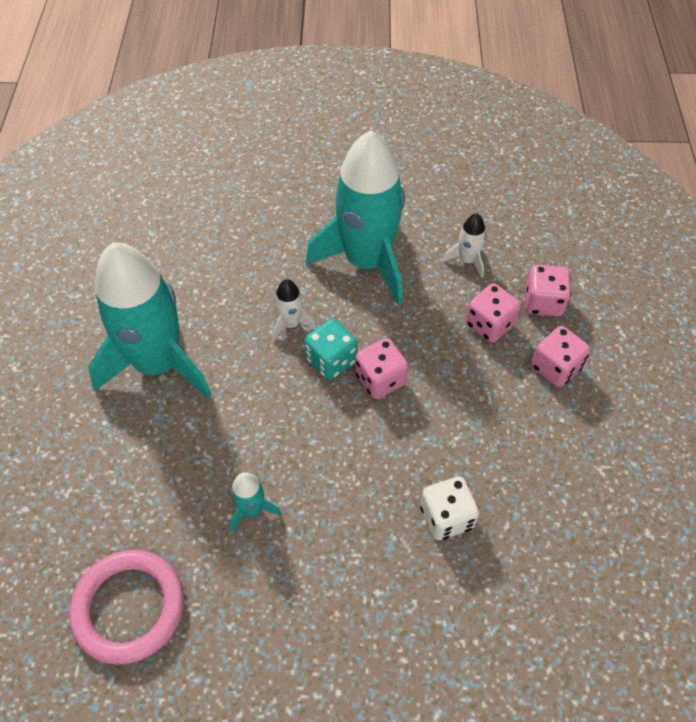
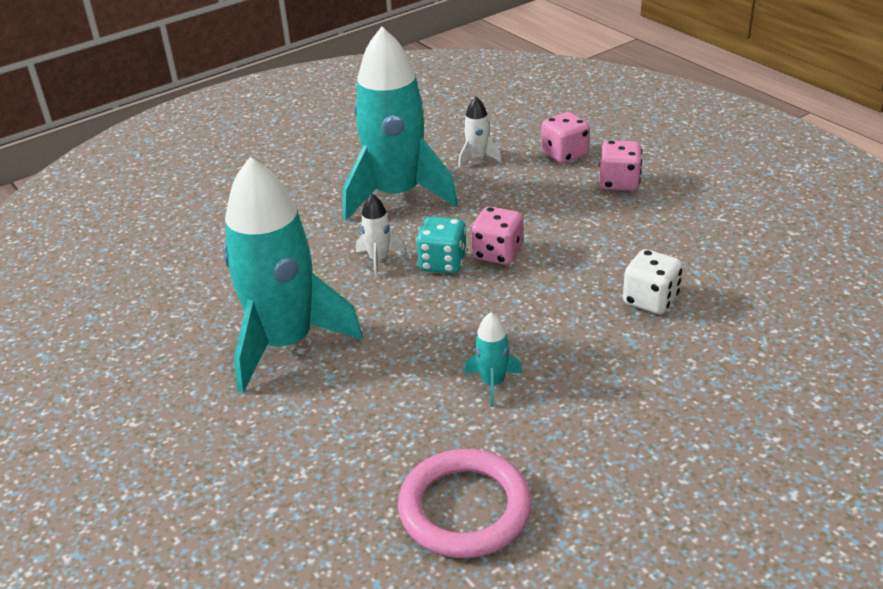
camera: 35 degrees left, 20 degrees down
(489, 325) = (541, 184): pink dice -> none

